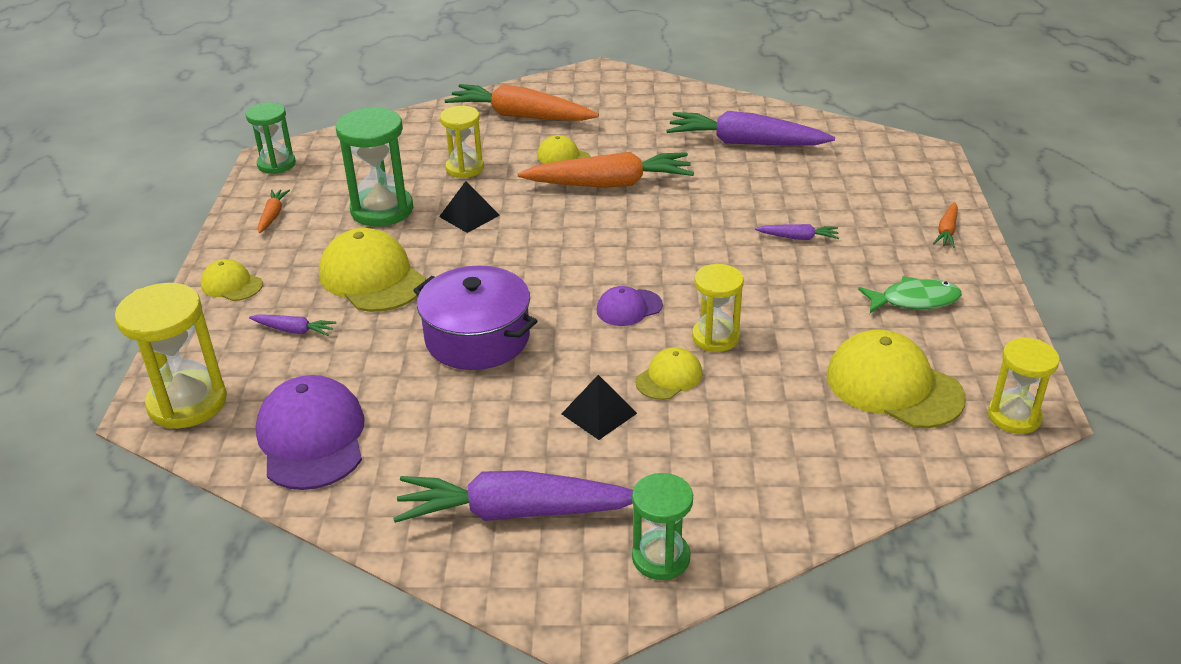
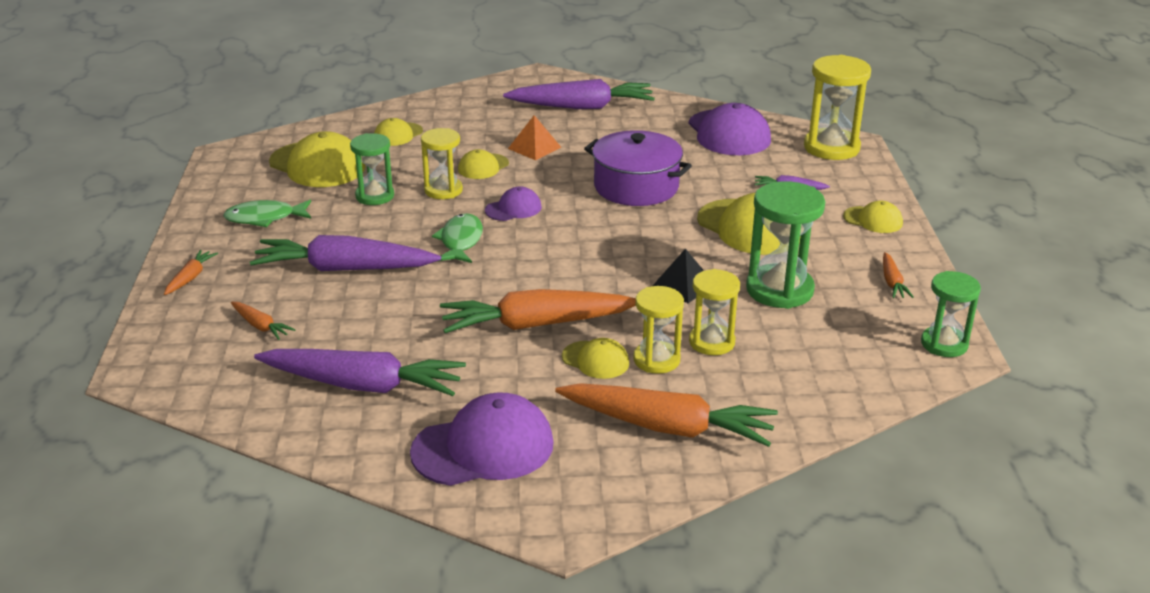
camera: 175 degrees right, 5 degrees down
(599, 413) = (534, 148): black pyramid -> orange pyramid
(650, 107) = (483, 448): none -> purple cap
(661, 558) = (495, 93): green hourglass -> green hourglass (375, 196)
(685, 266) = (460, 241): none -> green fish
(798, 238) = (344, 269): purple carrot -> purple carrot, size x2.26
(801, 448) = (398, 134): none -> yellow cap
(850, 186) = (260, 326): none -> orange carrot
(1014, 416) = (243, 151): yellow hourglass -> yellow hourglass (656, 360)

